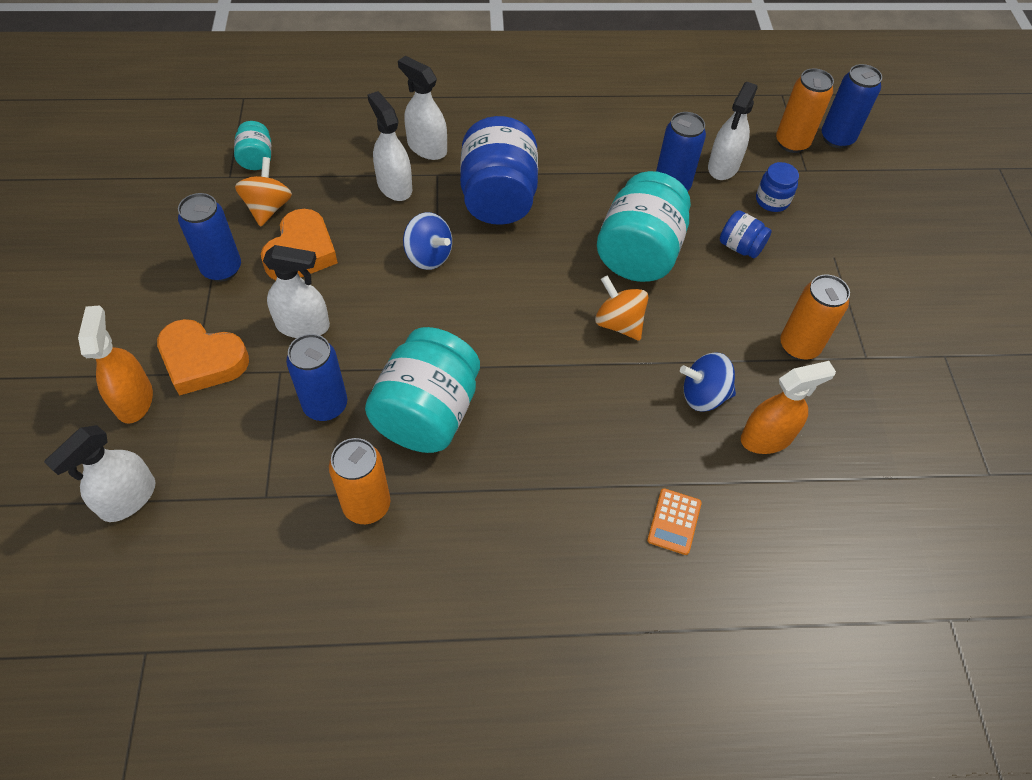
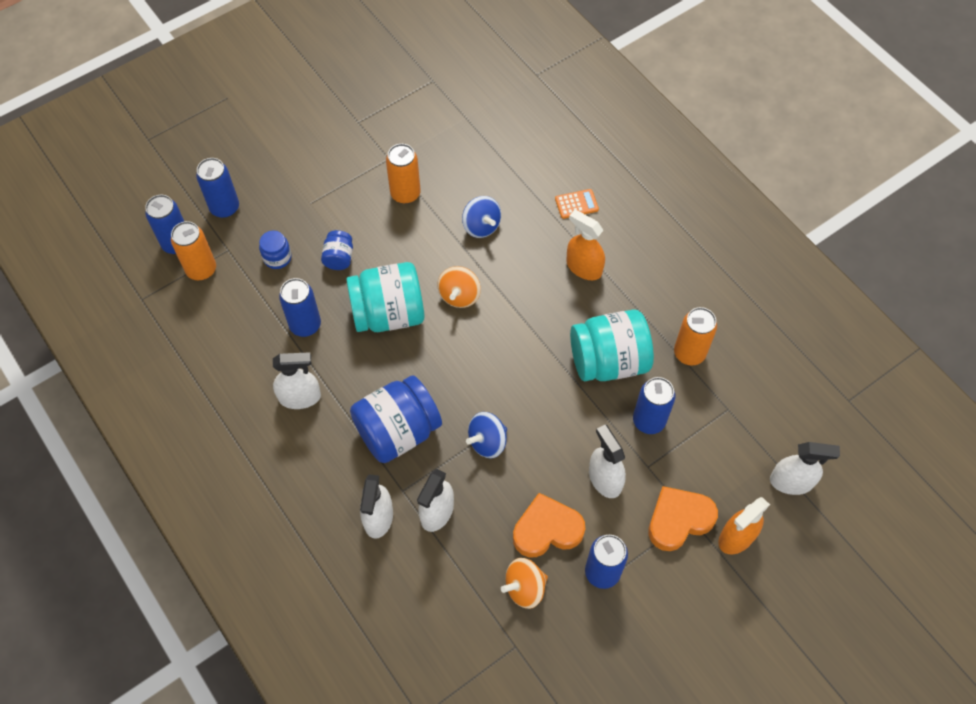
camera: 120 degrees left, 5 degrees up
(202, 361) = (678, 520): orange heart -> orange heart turned 105 degrees counterclockwise
(256, 159) = (482, 641): turquoise jar -> none
(428, 256) = (487, 442): blue spinning top -> blue spinning top turned 135 degrees counterclockwise
(723, 166) = (259, 302): white spray bottle -> white spray bottle (300, 397)
(767, 437) = (487, 184): orange spray bottle -> orange spray bottle (583, 267)
(866, 188) = (225, 208): none -> blue can

